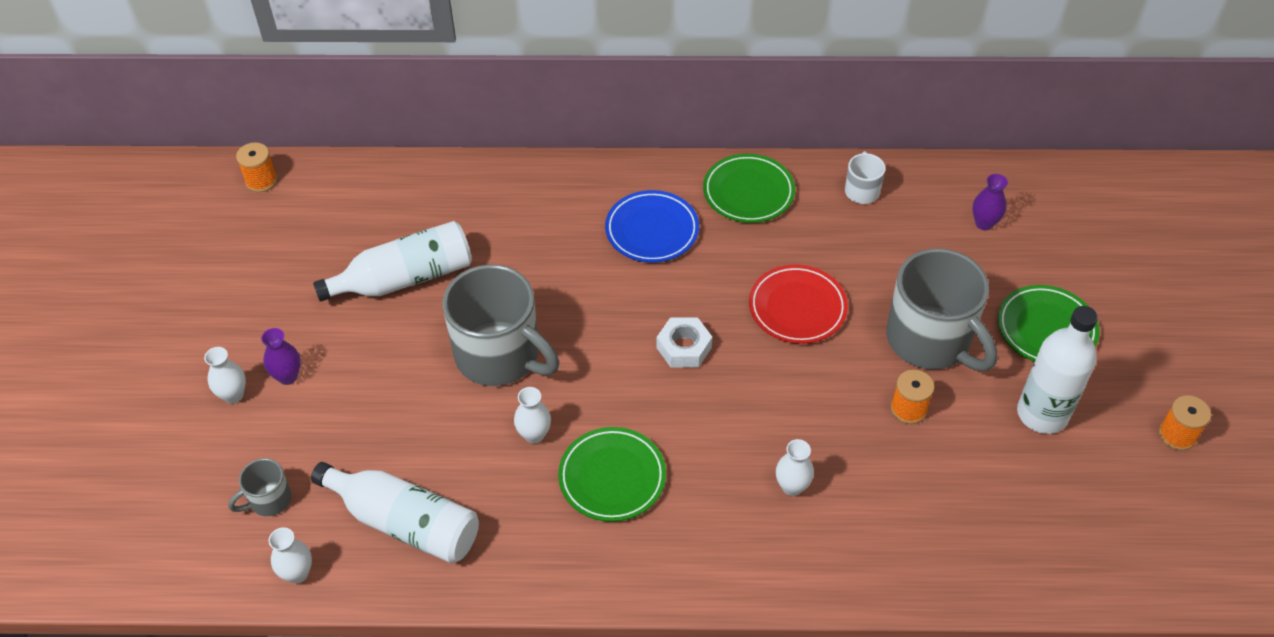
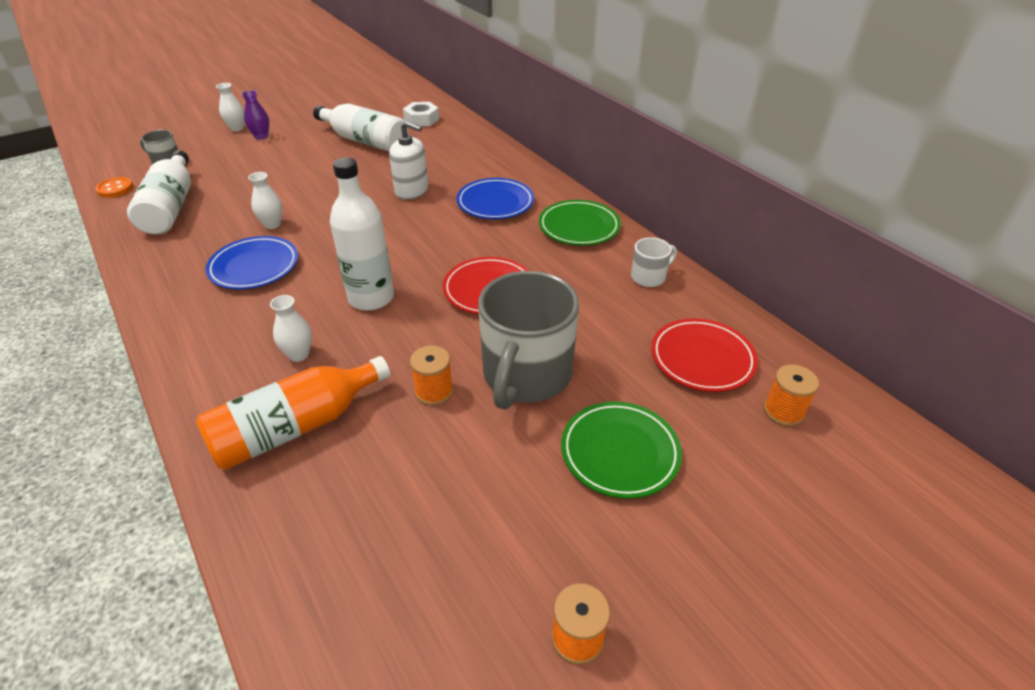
camera: 55 degrees right, 10 degrees down
(261, 180) = (396, 83): orange spool -> orange spool (783, 411)
(297, 573) = (115, 189): white vase -> orange button
(500, 356) = (330, 190): grey mug -> none
(566, 285) = (412, 191): none -> white soap dispenser
(612, 477) = (254, 267): green plate -> blue plate
(684, 347) = (399, 253): white nut -> white nut (421, 119)
(890, 520) = (296, 427): none -> orange bottle
(984, 223) = (702, 359): purple vase -> red plate
(1042, 414) = (505, 491): white bottle -> white bottle (371, 298)

